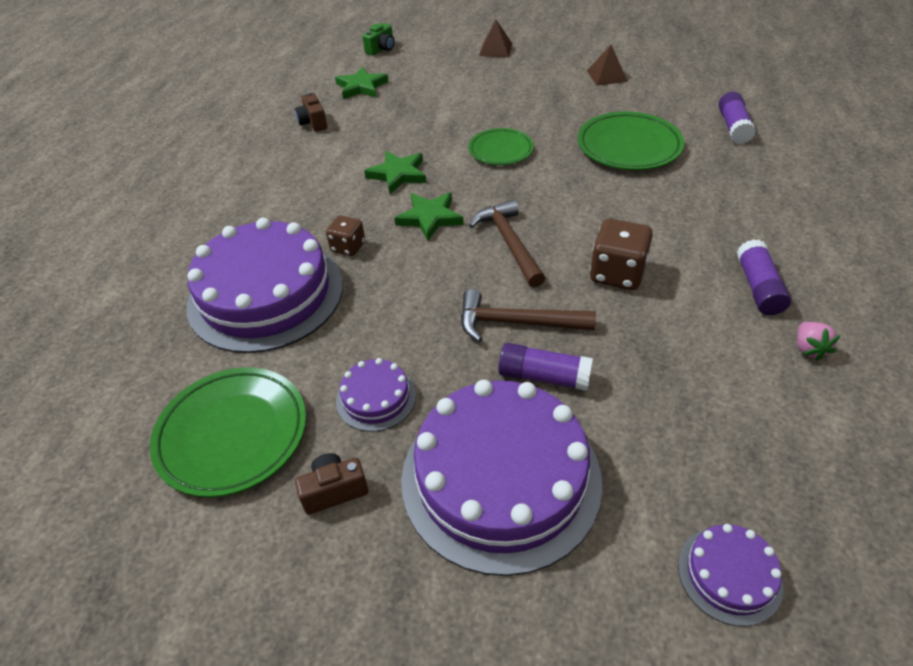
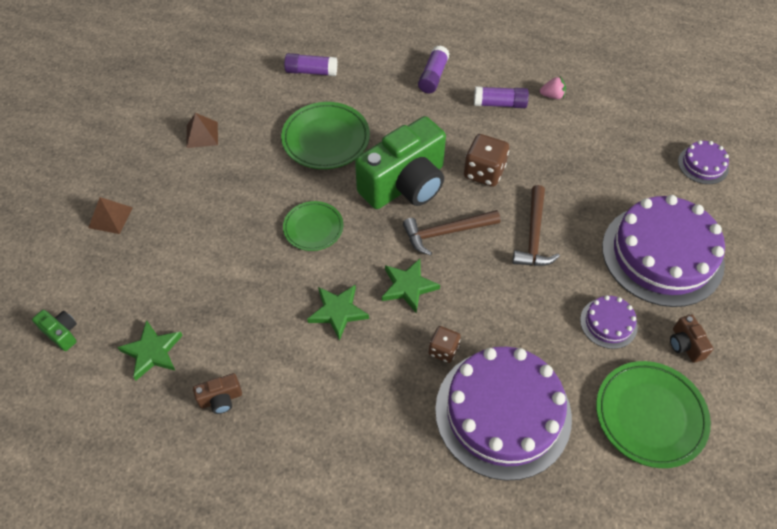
camera: 90 degrees left, 10 degrees up
(543, 376) = (582, 225): purple glue stick -> purple glue stick (433, 76)
(576, 207) = (405, 184): none -> green camera

